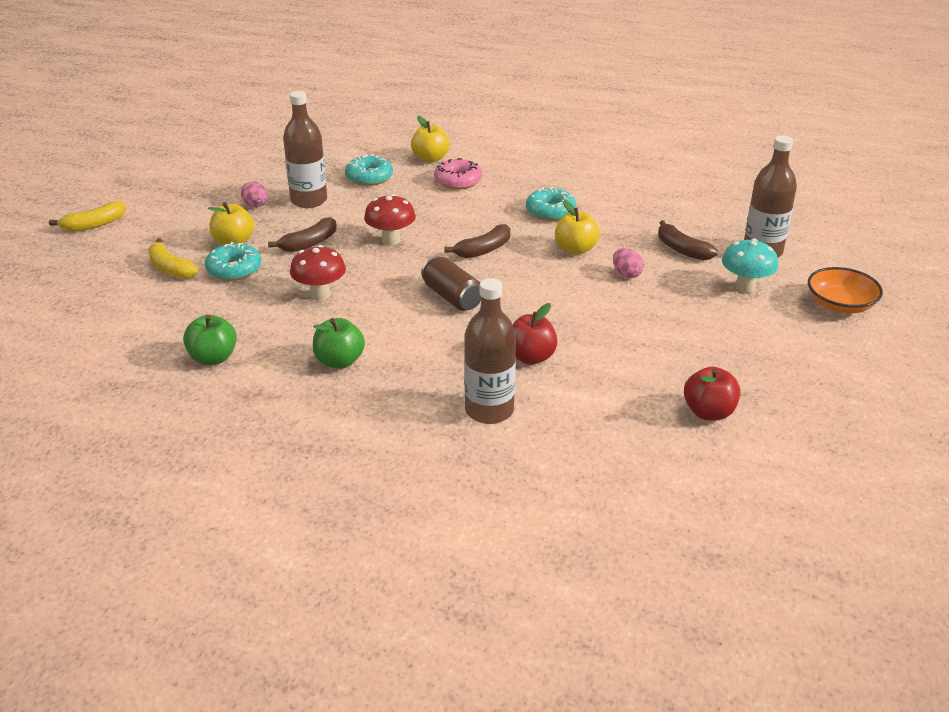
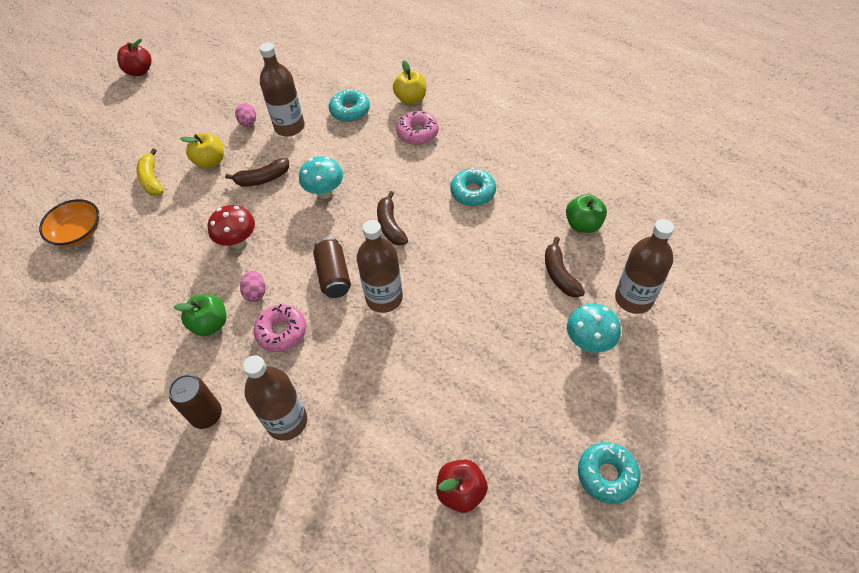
camera: 25 degrees right, 20 degrees up
(94, 225) = (127, 115): yellow banana -> none
(213, 358) = (127, 290): green apple -> green apple (583, 224)
(234, 269) = (194, 194): turquoise donut -> turquoise donut (607, 475)
(391, 240) = (325, 192): red mushroom -> turquoise mushroom
(393, 428) = (206, 415): none -> brown can
(428, 349) = (281, 332): none -> pink donut
(483, 250) = (390, 225): brown banana -> brown banana turned 90 degrees clockwise
(520, 301) = (384, 298): none -> brown bottle
(530, 357) = (354, 369): red apple -> red apple (139, 71)
(575, 249) = (466, 247): yellow apple -> none
(626, 274) = (492, 292): pink egg -> pink egg (256, 293)
(840, 305) = (665, 394): orange bowl -> orange bowl (78, 232)

